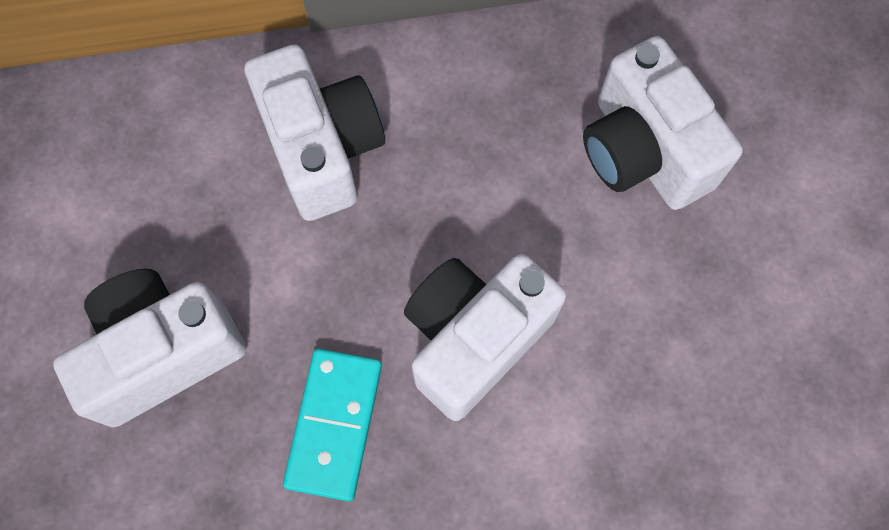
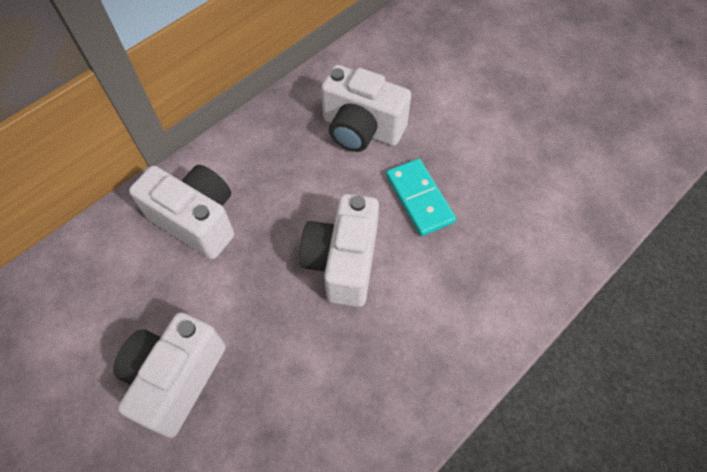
camera: 35 degrees left, 10 degrees down
(334, 424) = (300, 350): turquoise domino -> turquoise domino (419, 198)

